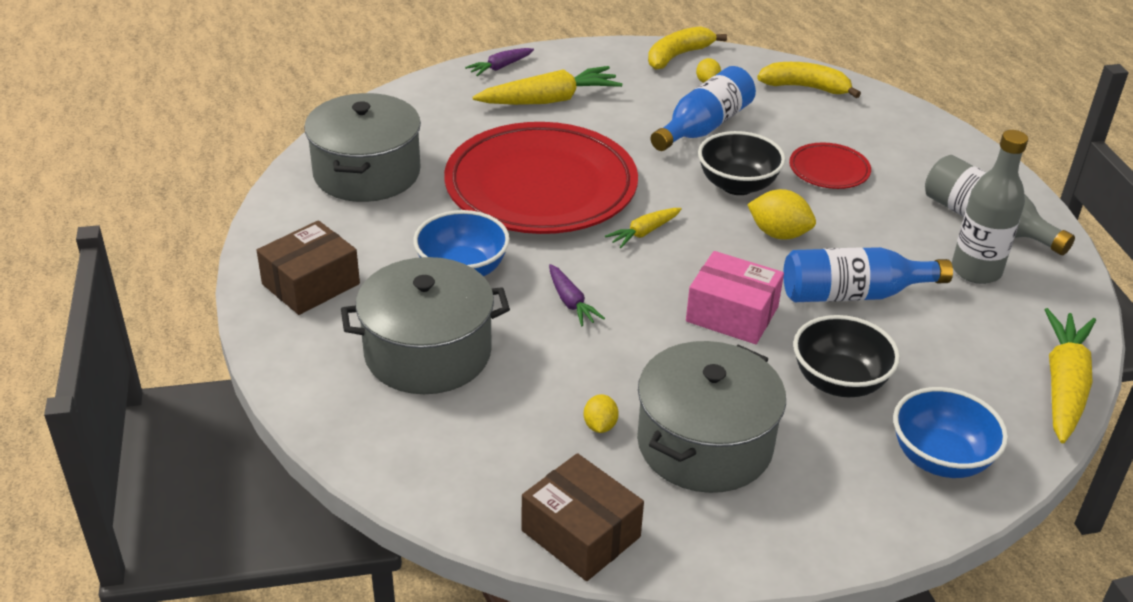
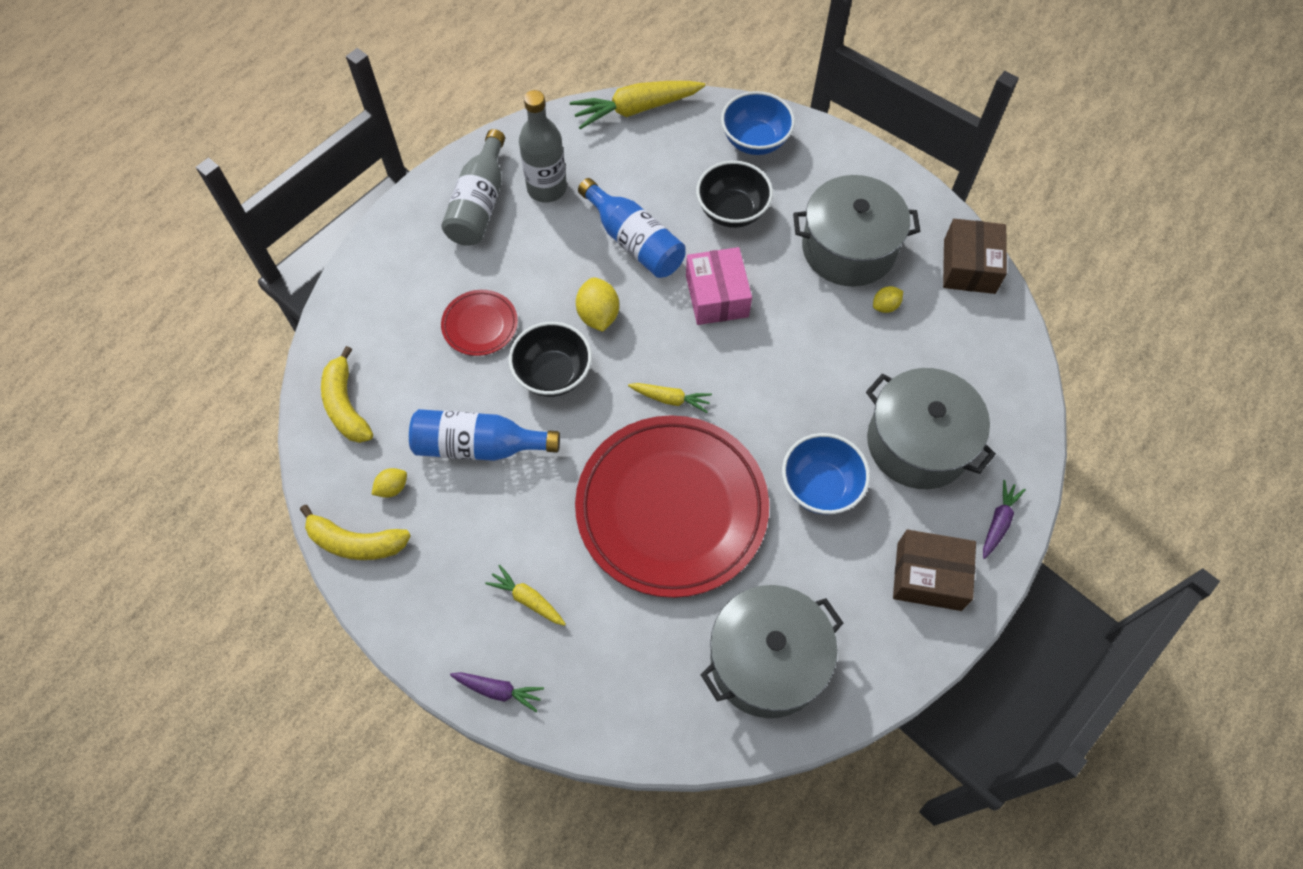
camera: 125 degrees left, 25 degrees up
(549, 100) = (527, 599): yellow carrot -> yellow carrot, size x0.54
(571, 302) = (790, 394): purple carrot -> purple carrot (998, 522)

